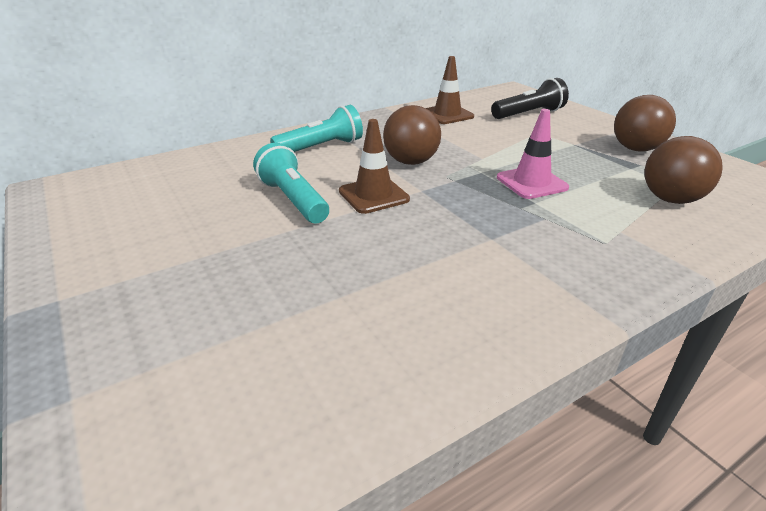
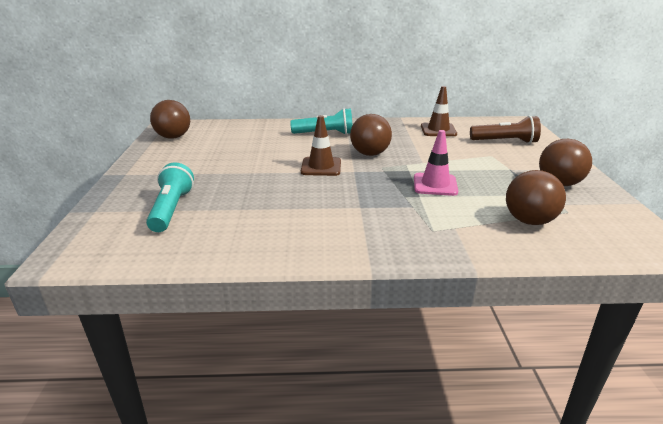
camera: 30 degrees right, 5 degrees down
(83, 206) = (173, 137): none -> brown ball
(293, 200) = (273, 158): turquoise flashlight -> turquoise flashlight (171, 209)
(529, 114) = (505, 141): black flashlight -> brown flashlight

